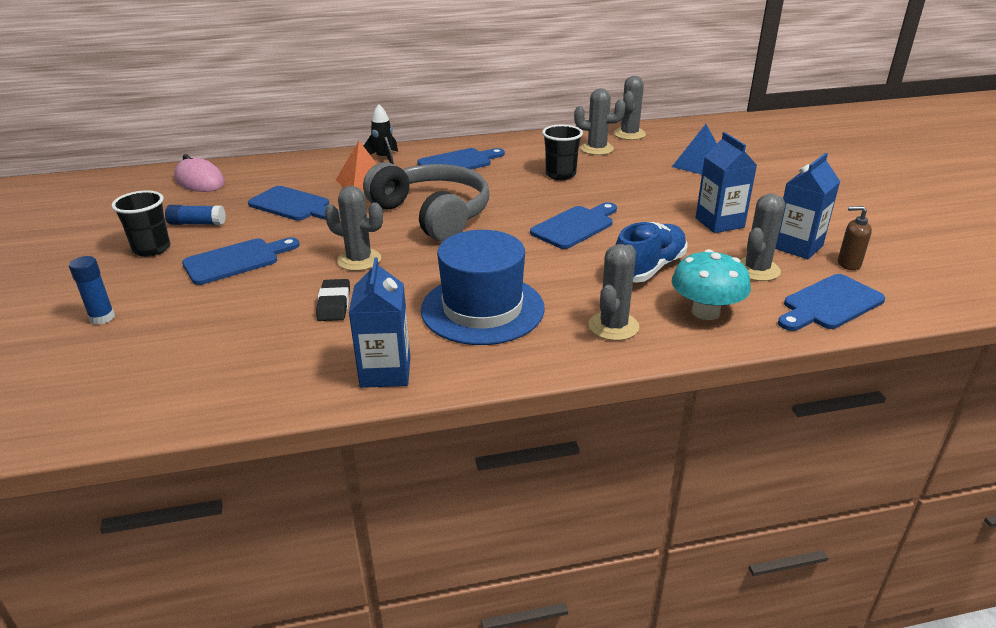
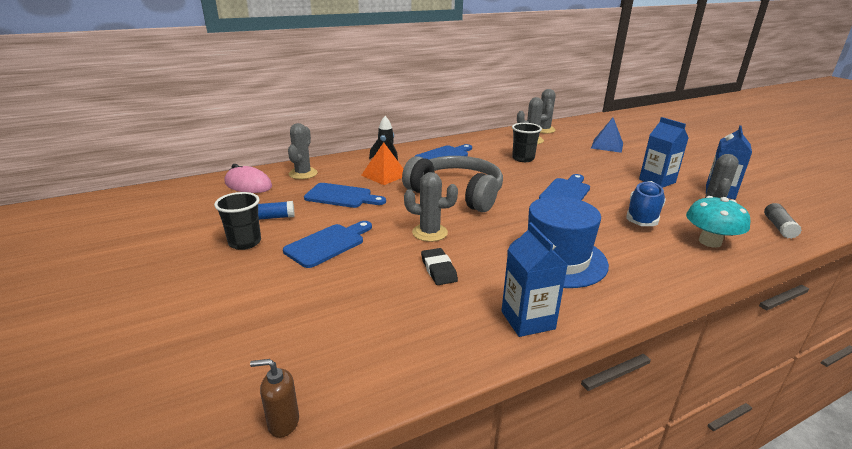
camera: 15 degrees left, 5 degrees down
(102, 318) = (240, 308): blue glue stick -> none
(613, 326) = (660, 260): grey cactus -> grey cactus (303, 174)
(829, 304) = (779, 227): blue cutting board -> grey glue stick
(848, 264) = (761, 200): brown soap dispenser -> brown soap dispenser (283, 423)

